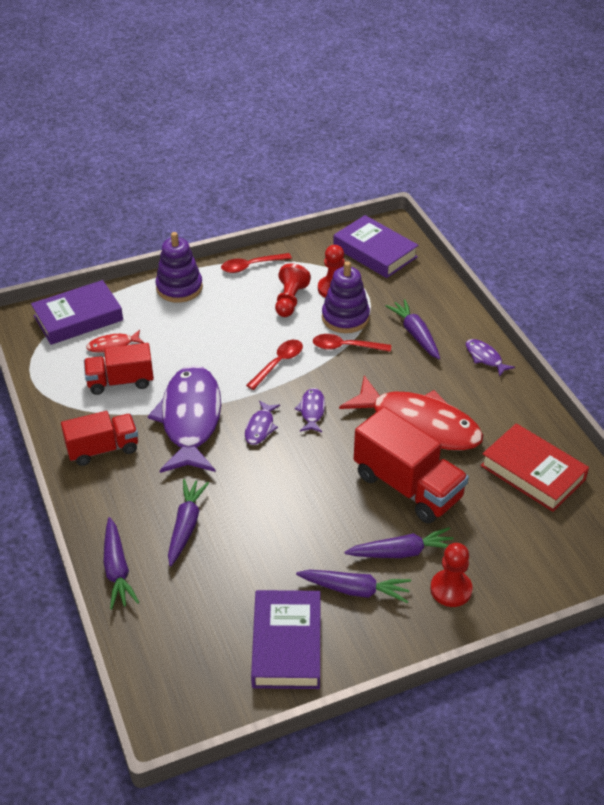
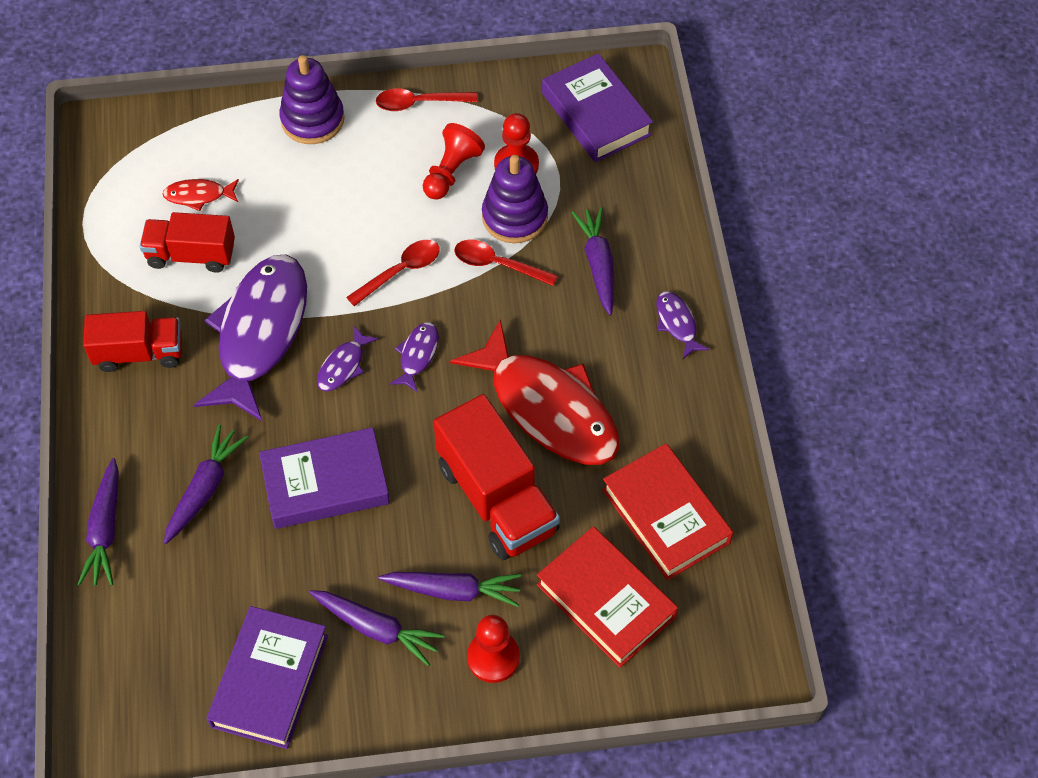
camera: 15 degrees right, 15 degrees up
(78, 318) = (168, 141): purple book -> purple book (325, 483)
(515, 534) = (605, 601): none -> red book

